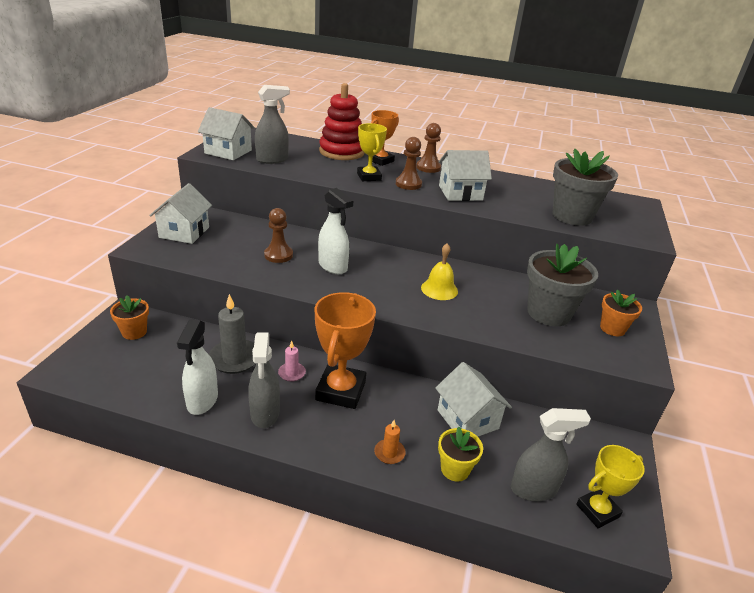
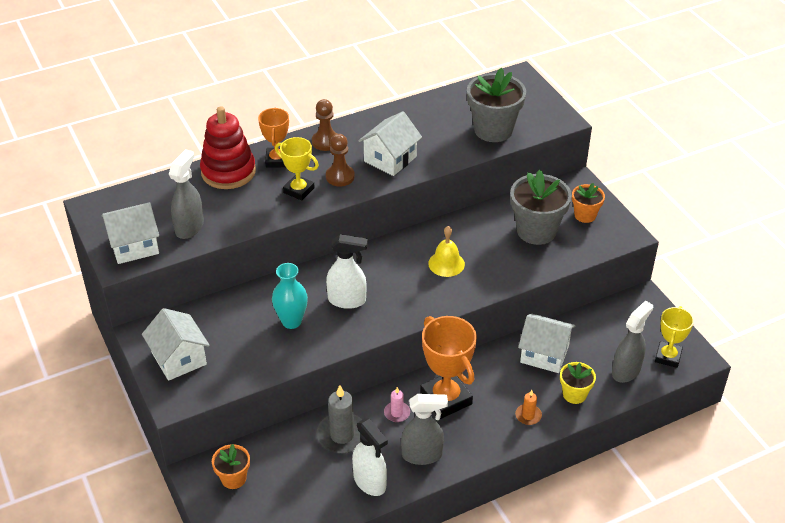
camera: 40 degrees left, 10 degrees up
(265, 413) = (422, 455): grey spray bottle -> grey spray bottle turned 45 degrees counterclockwise
(278, 255) = (291, 321): brown pawn -> turquoise vase

